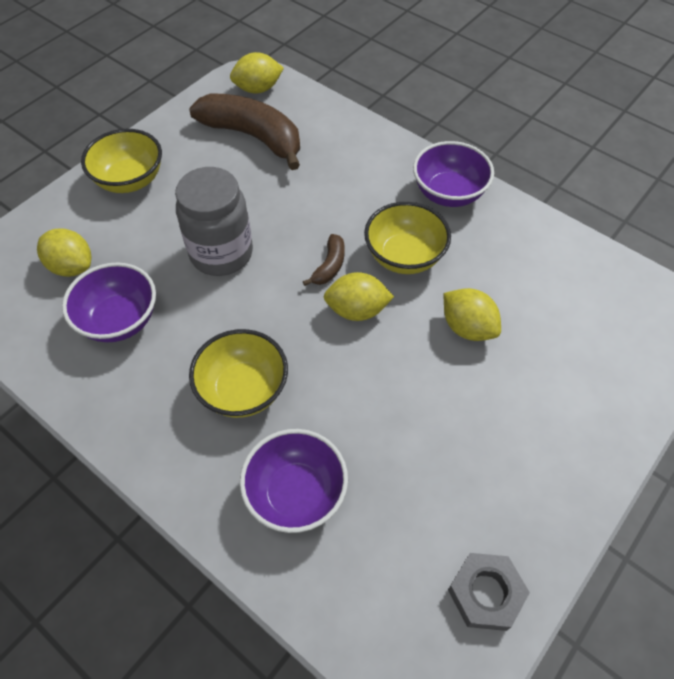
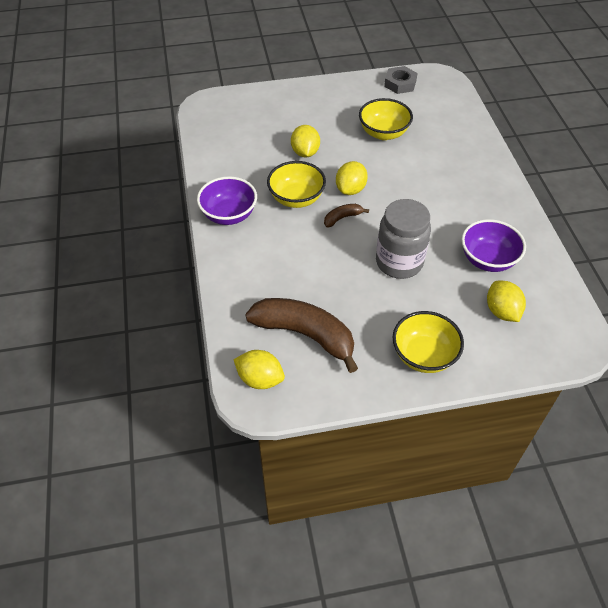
camera: 140 degrees left, 5 degrees down
(243, 390) = (441, 189): yellow bowl -> yellow bowl (383, 133)
(253, 136) = (305, 334): brown banana -> brown banana turned 135 degrees clockwise
(296, 493) = (448, 143): purple bowl -> none
(357, 310) = (350, 189): yellow lemon -> yellow lemon turned 75 degrees clockwise

